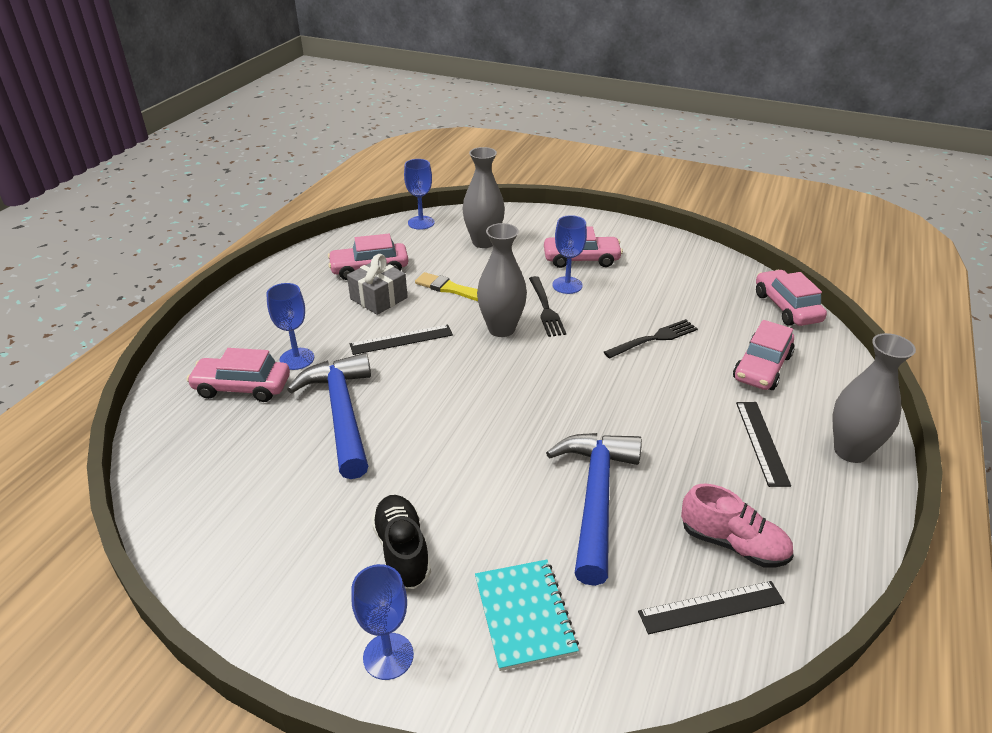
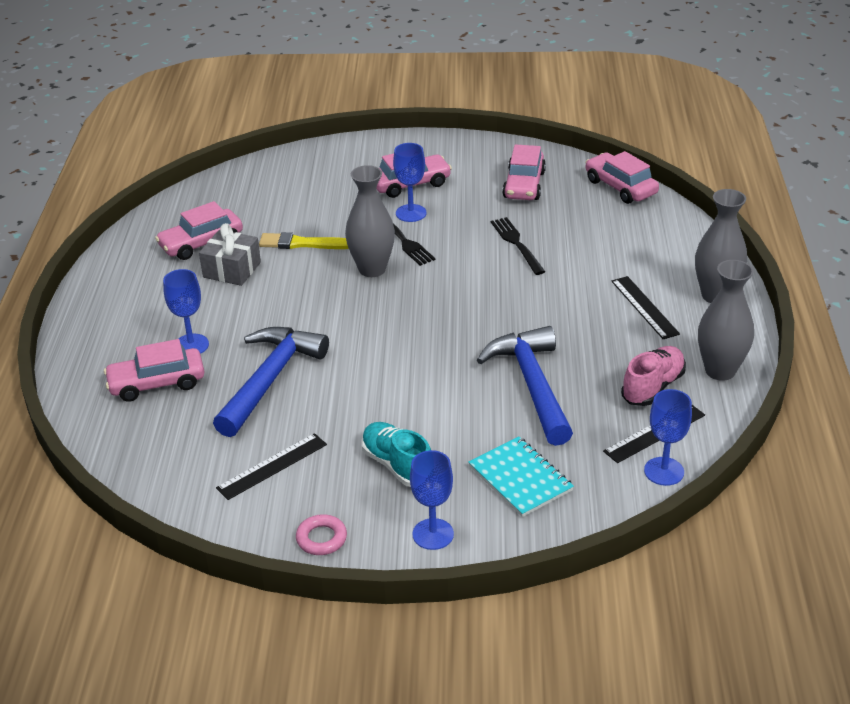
camera: 20 degrees left, 0 degrees up
(270, 616) = (321, 538): none -> pink ring
(342, 413) = (270, 379): blue hammer -> blue hammer turned 60 degrees clockwise
(401, 340) = (282, 302): black ruler -> black ruler (272, 466)
(402, 551) = (397, 465): black shoe -> turquoise shoe
(421, 223) = (222, 183): blue goblet -> blue goblet (664, 471)
(484, 242) = (302, 189): grey vase -> grey vase (720, 371)
(654, 339) = (516, 244): black fork -> black fork turned 60 degrees counterclockwise
(733, 544) = (653, 387): pink shoe -> pink shoe turned 60 degrees counterclockwise
(762, 367) = (620, 246): pink car -> pink car (524, 185)

